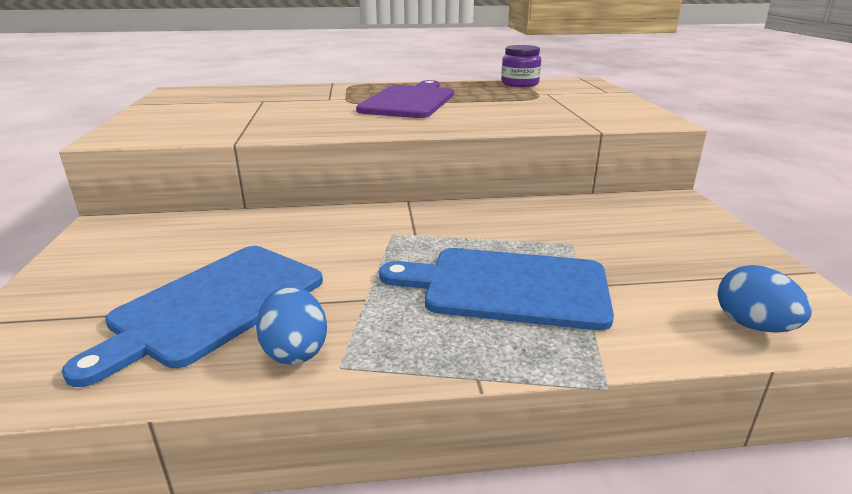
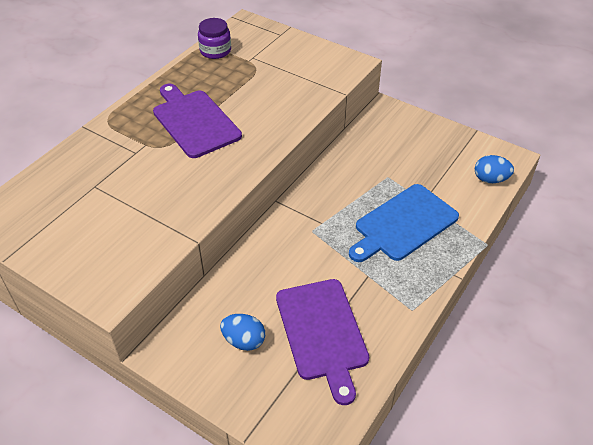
camera: 50 degrees left, 20 degrees up
(213, 305) = (322, 332): blue cutting board -> purple cutting board
(295, 351) = (389, 319): blue egg -> blue egg (244, 341)

